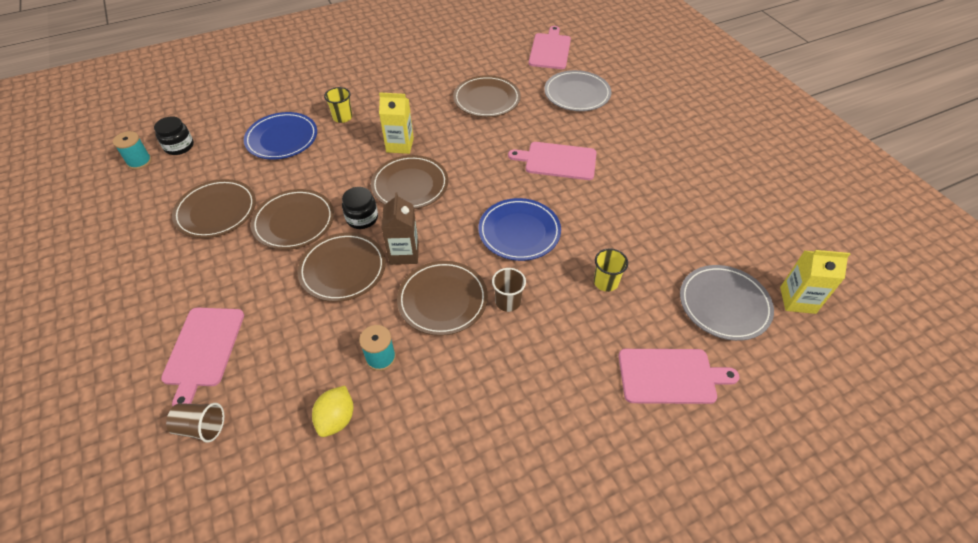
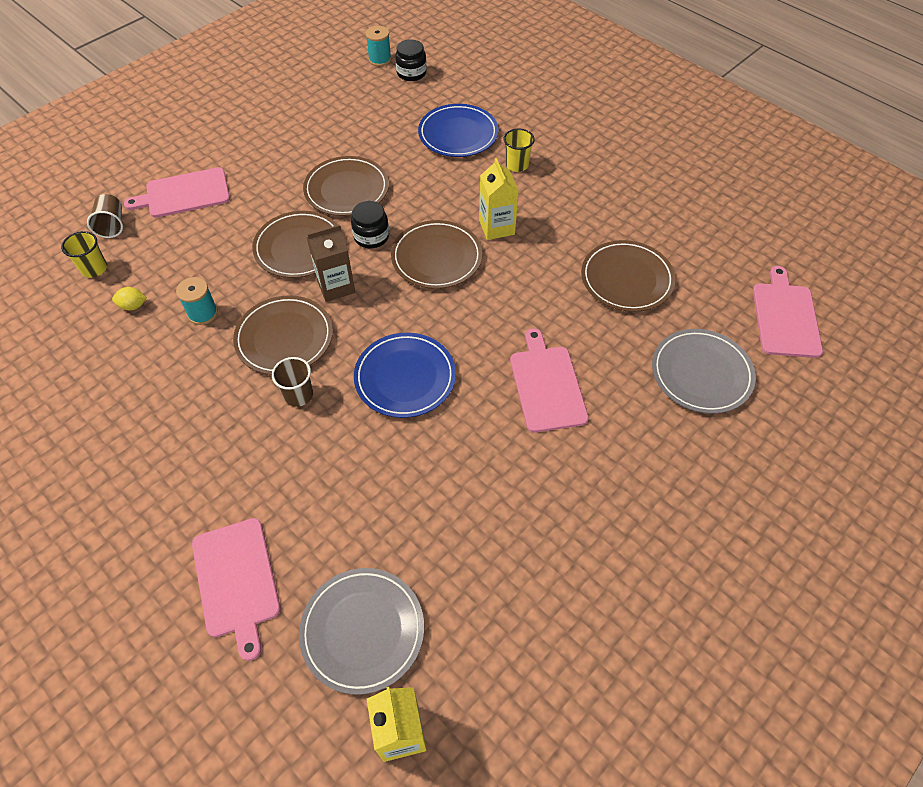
camera: 70 degrees right, 5 degrees up
(216, 211) = (339, 133): brown plate -> none
(337, 419) = (133, 306): yellow lemon -> yellow lemon, size x0.66
(550, 50) = (785, 317): pink cutting board -> pink cutting board turned 75 degrees counterclockwise
(605, 282) = (356, 484): yellow cup -> yellow cup (94, 269)

